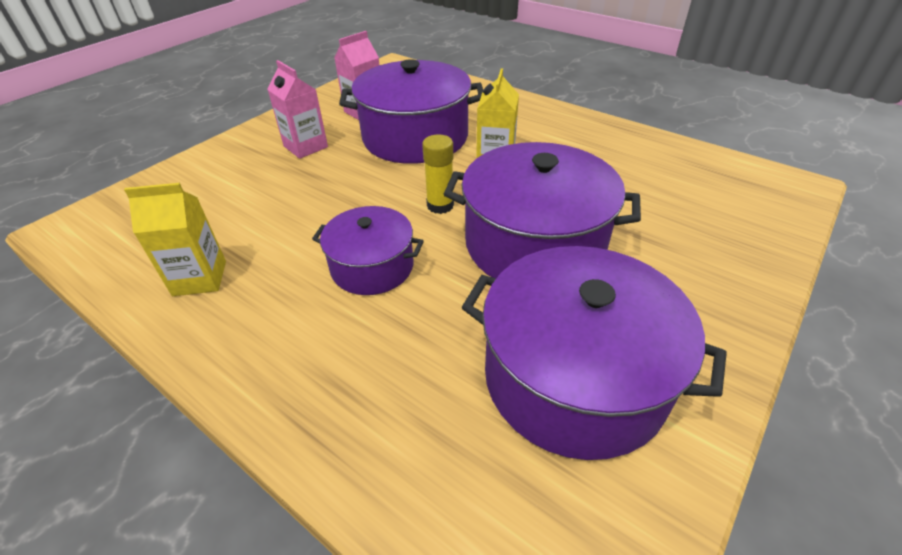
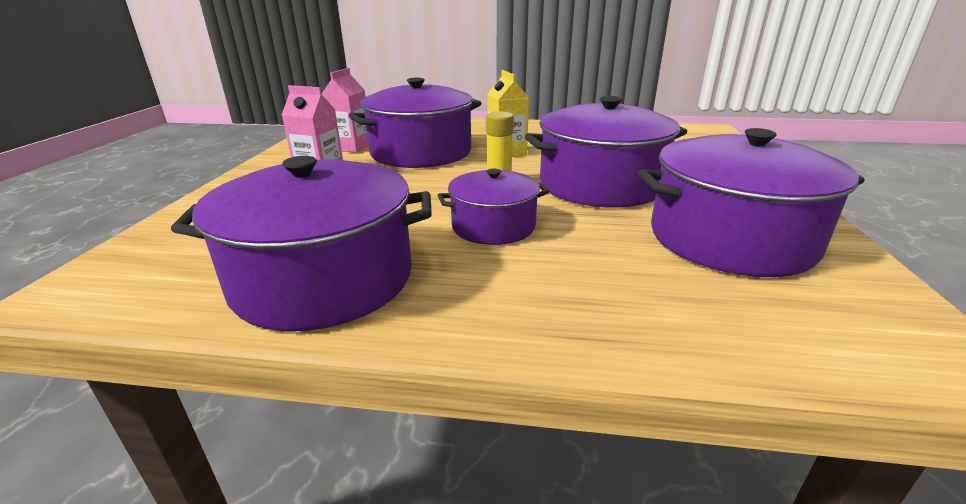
camera: 30 degrees left, 15 degrees down
(200, 278) = (323, 278): yellow carton -> purple pot

